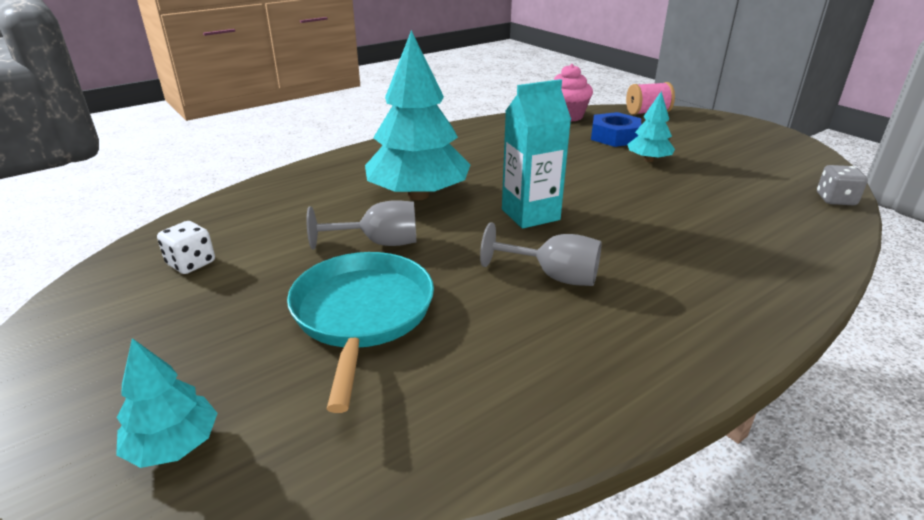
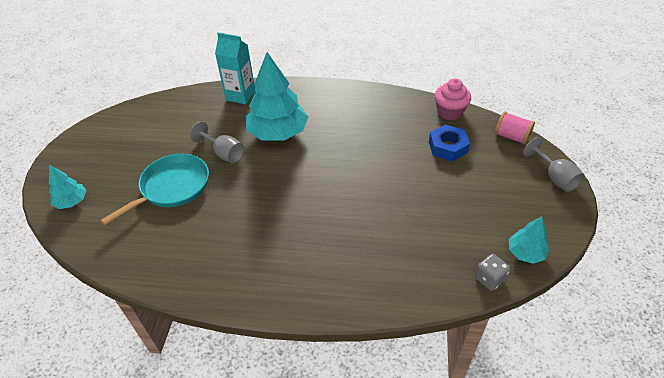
camera: 45 degrees right, 15 degrees up
(191, 263) = (154, 123): white dice -> none
(530, 215) = (306, 177): turquoise carton -> turquoise carton (240, 95)
(553, 276) = (259, 219): grey goblet -> grey goblet (554, 177)
(648, 160) = (433, 177): turquoise tree -> turquoise tree (525, 253)

